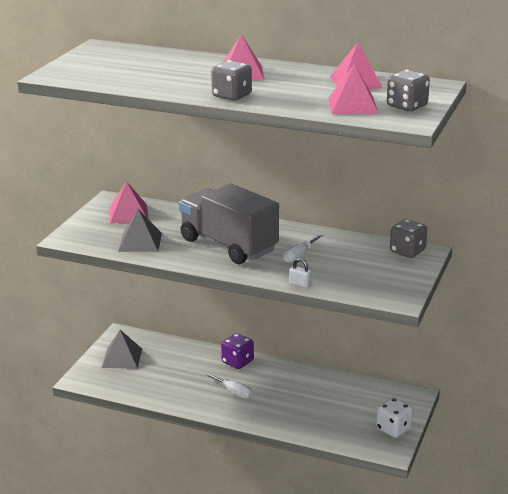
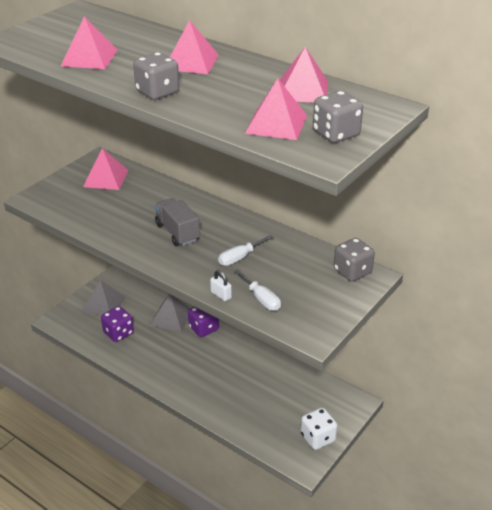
camera: 15 degrees right, 10 degrees up
(140, 242) = (97, 214): grey pyramid -> grey pyramid (171, 317)
(145, 79) = (89, 58): none -> pink pyramid
(151, 379) = (118, 333): none -> purple dice
(228, 245) = (177, 232): grey truck -> grey truck, size x0.54
(233, 392) = (185, 362): white screwdriver -> white screwdriver (261, 299)

